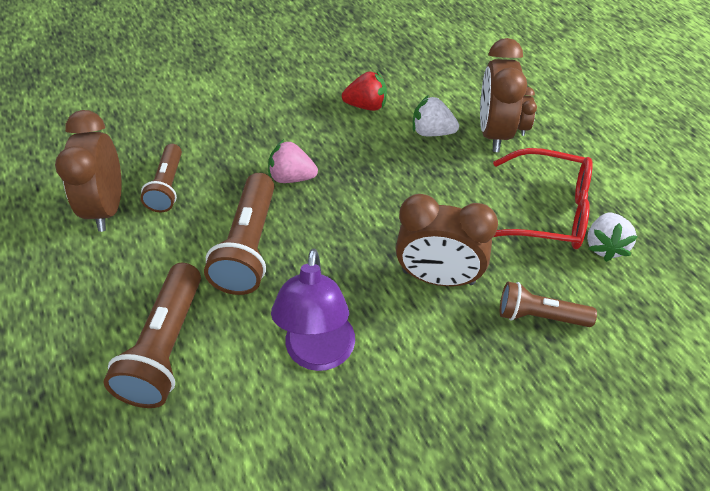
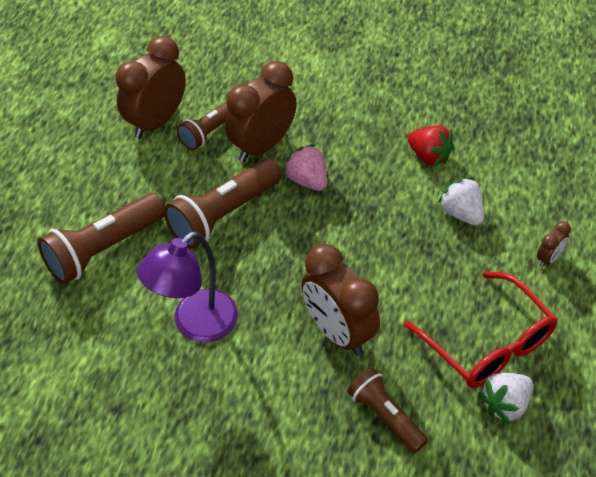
camera: 40 degrees right, 0 degrees up
(493, 132) = (517, 247): brown clock -> brown clock (262, 146)

